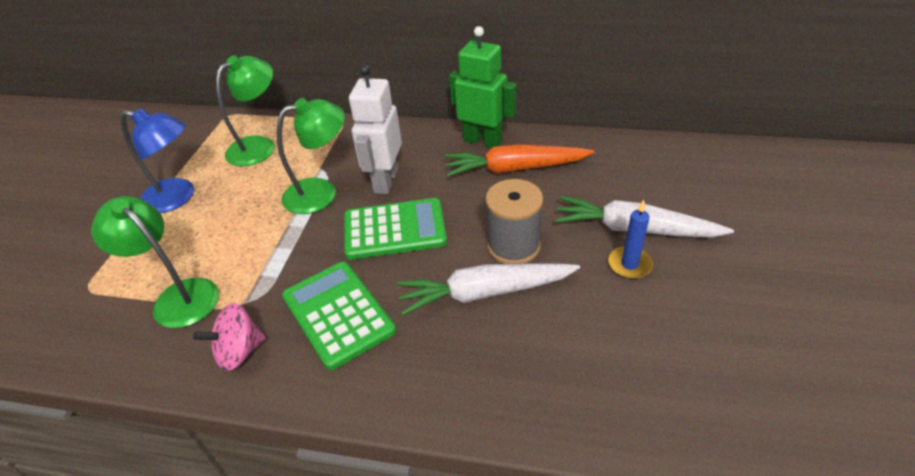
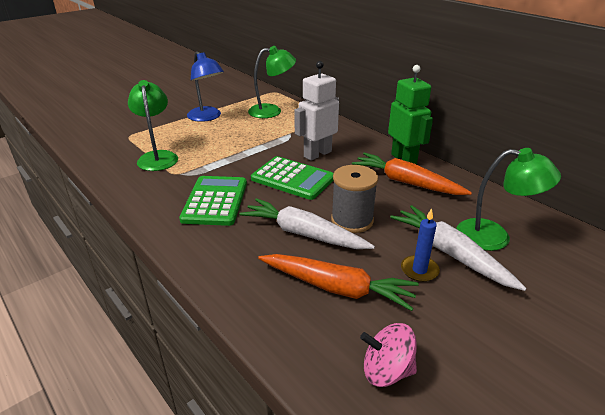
camera: 35 degrees right, 10 degrees down
(239, 351) = (153, 192): pink spinning top -> pink spinning top (386, 371)
(321, 192) = (276, 144): green lamp -> green lamp (494, 236)
(584, 334) = (336, 288): none -> orange carrot

